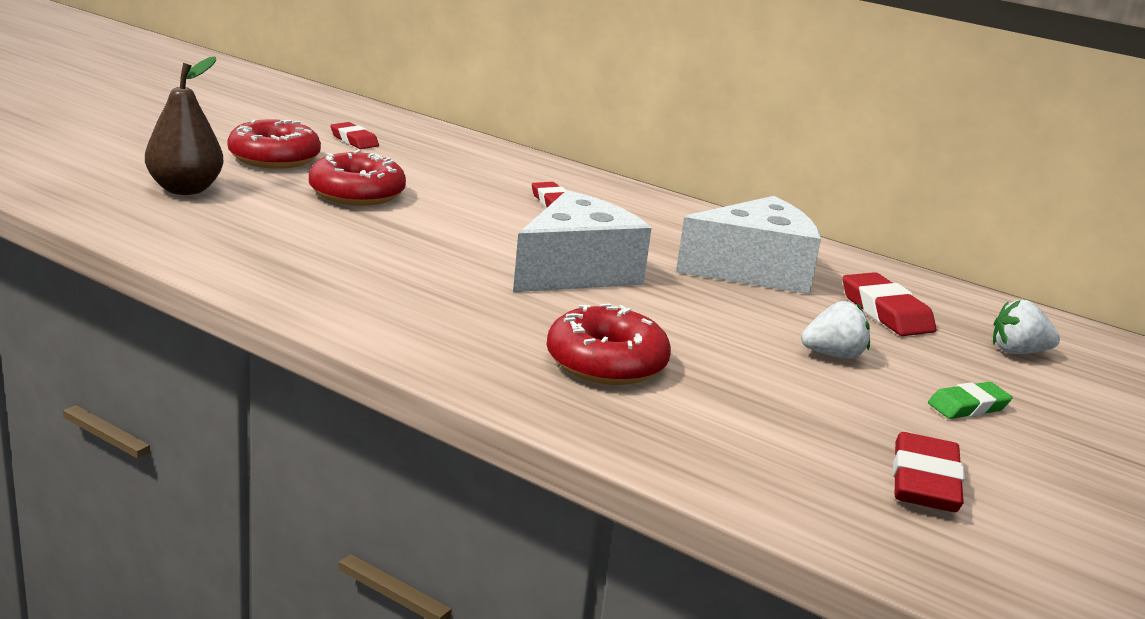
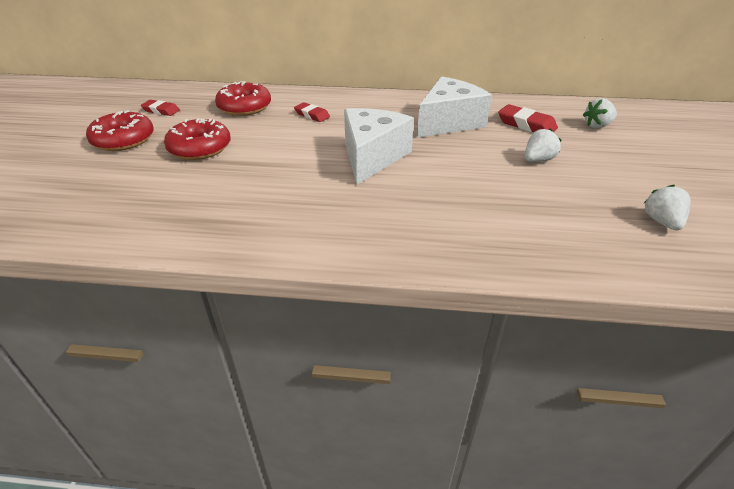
camera: 25 degrees left, 15 degrees up
(185, 189) = (86, 185): brown pear -> none
(606, 362) = (453, 213): red donut -> red donut (244, 107)
(924, 482) = (661, 222): red eraser -> white strawberry
(968, 406) = (620, 166): green eraser -> none

